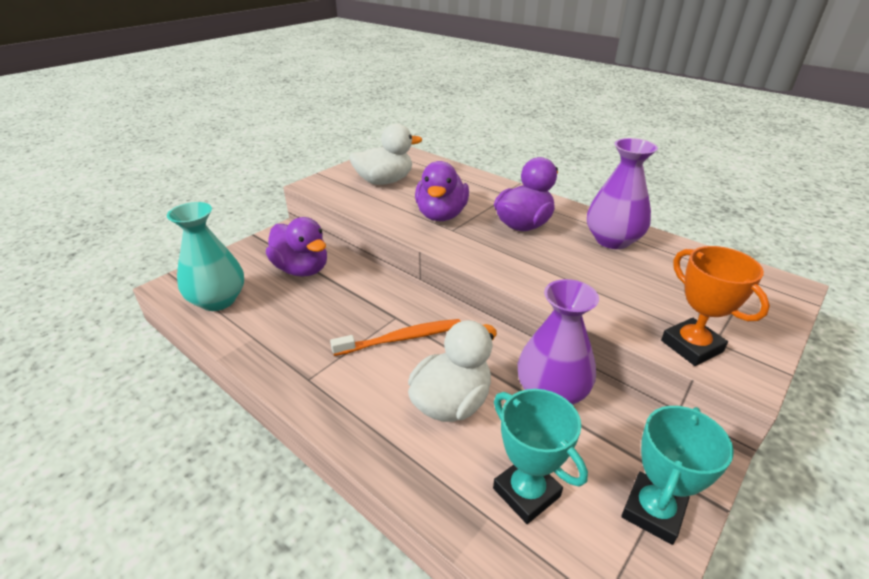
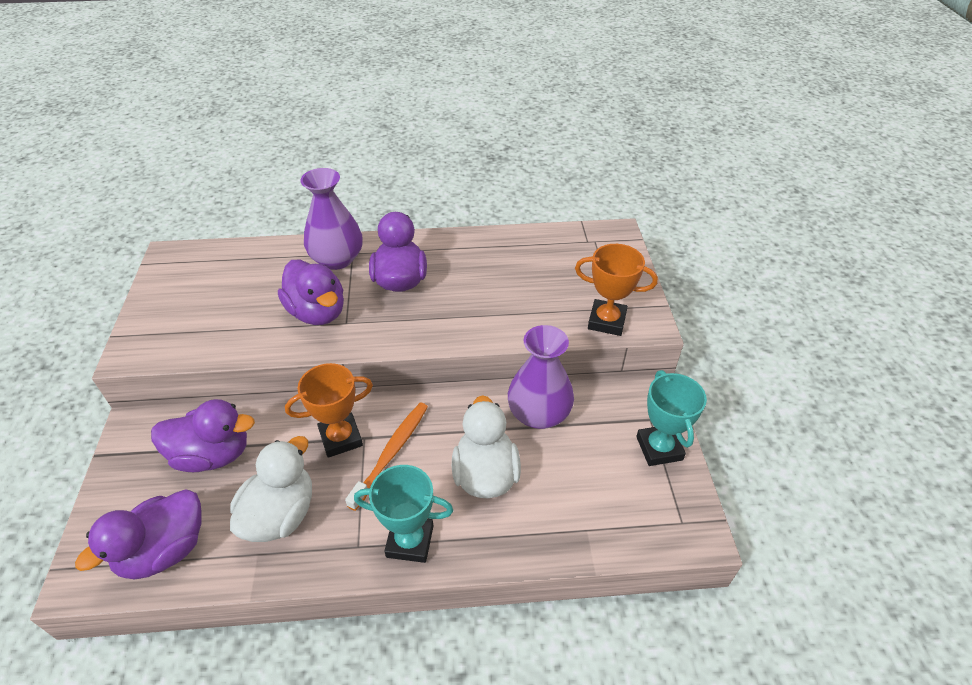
camera: 45 degrees left, 10 degrees up
(218, 300) = (164, 550): turquoise vase -> purple duck
(381, 307) = (341, 438): none -> orange trophy
(384, 181) = (209, 304): white duck -> white duck (280, 514)
(526, 492) = (590, 495): turquoise trophy -> turquoise trophy (410, 541)
(612, 240) = (480, 256): purple vase -> purple vase (337, 259)

